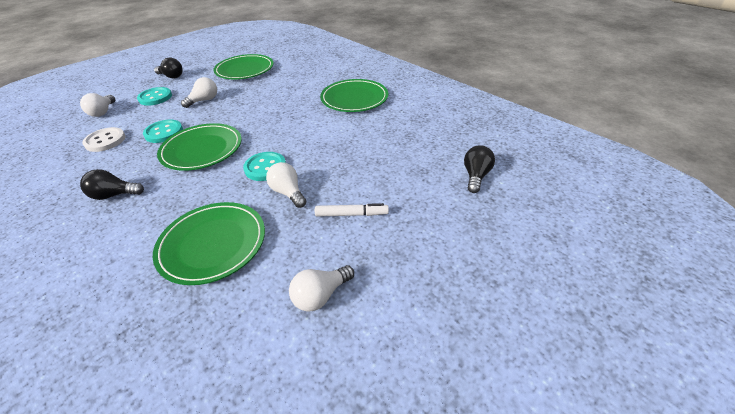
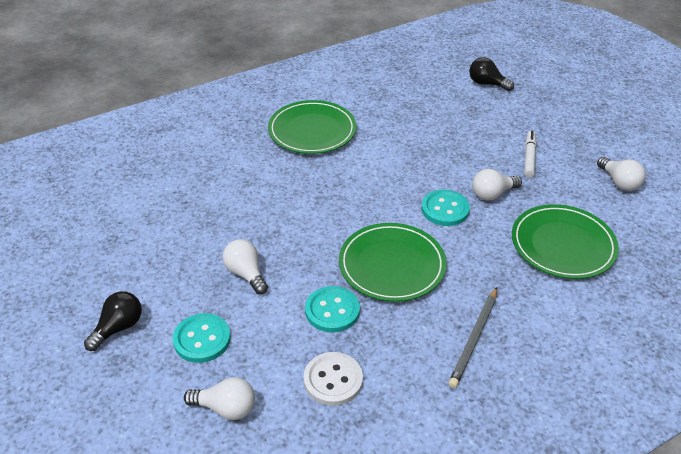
camera: 80 degrees left, 0 degrees up
(114, 195) = (474, 338): black light bulb -> grey pencil
(245, 70) = (152, 230): green plate -> none

